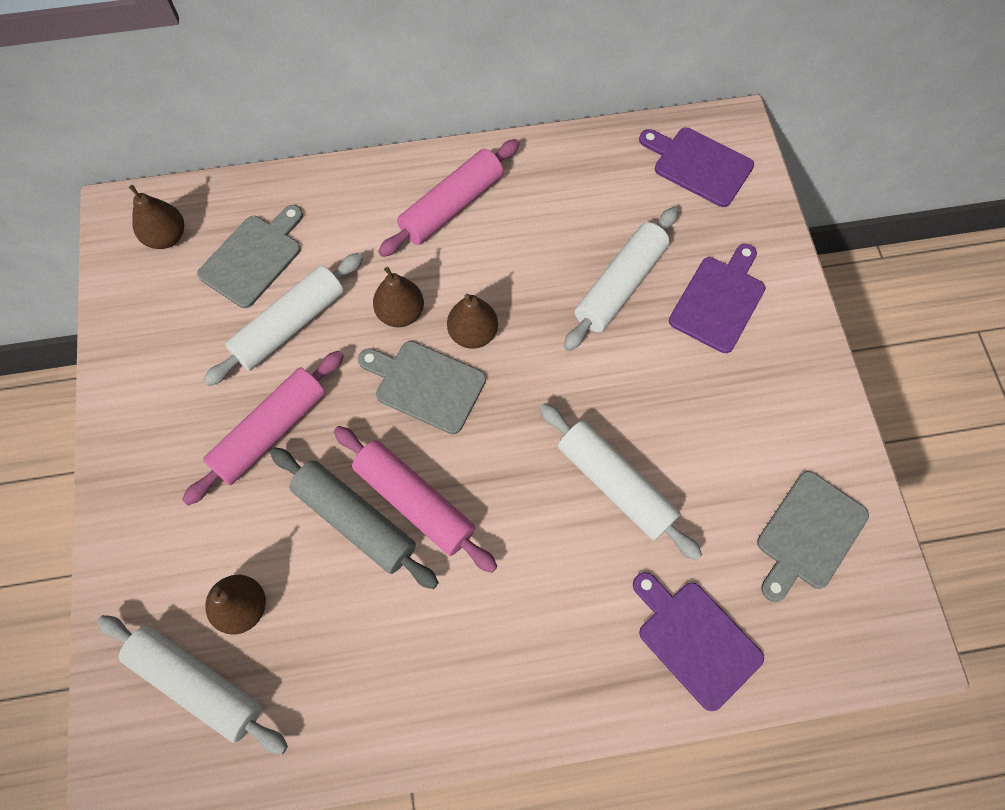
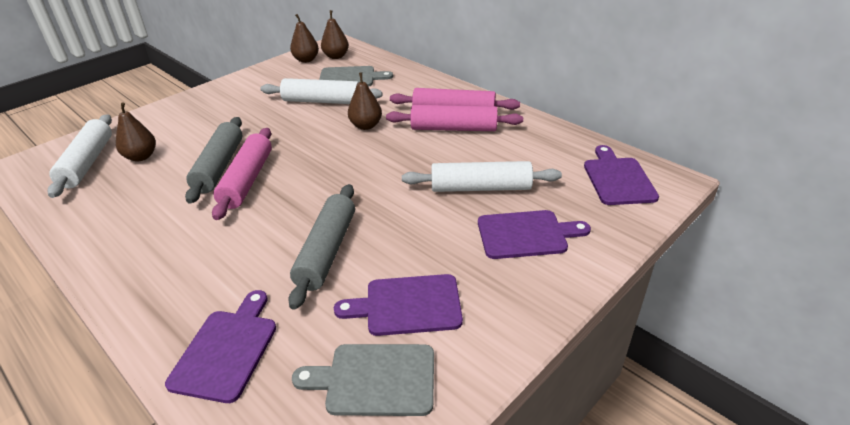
camera: 55 degrees right, 30 degrees down
(270, 431) = (254, 121): pink rolling pin -> pink rolling pin (454, 128)
(426, 385) = (328, 152): grey cutting board -> none
(473, 333) = (379, 152): brown pear -> brown pear (306, 60)
(615, 484) = (327, 251): white rolling pin -> grey rolling pin
(741, 458) = (407, 305): none -> purple cutting board

